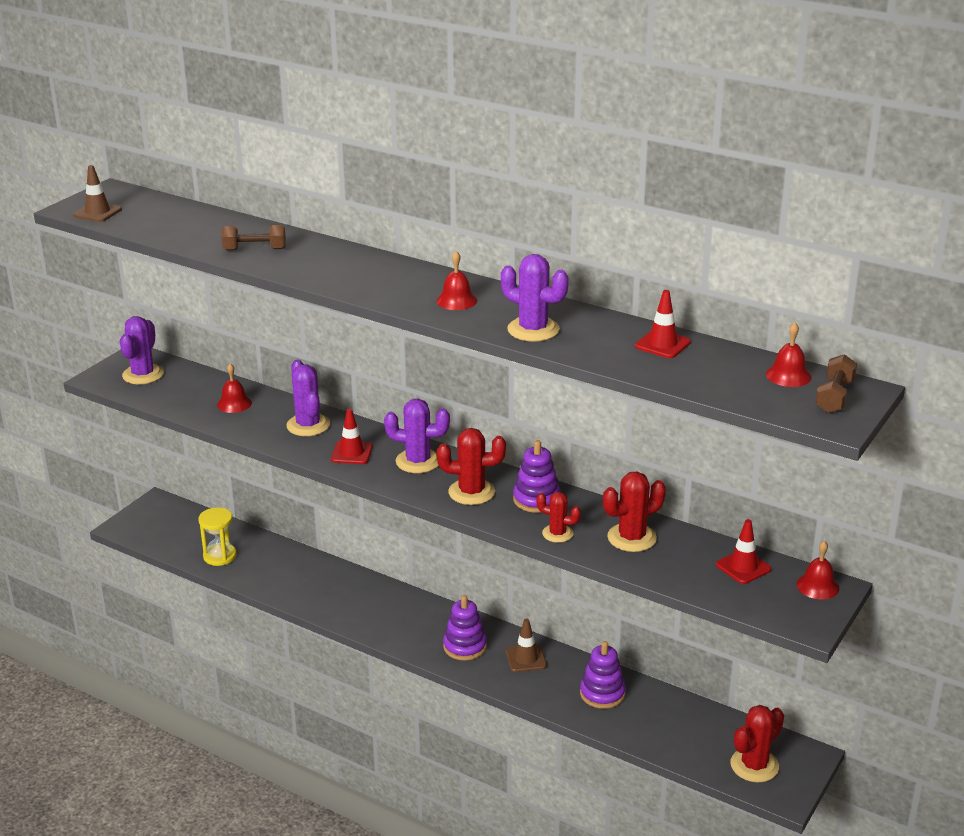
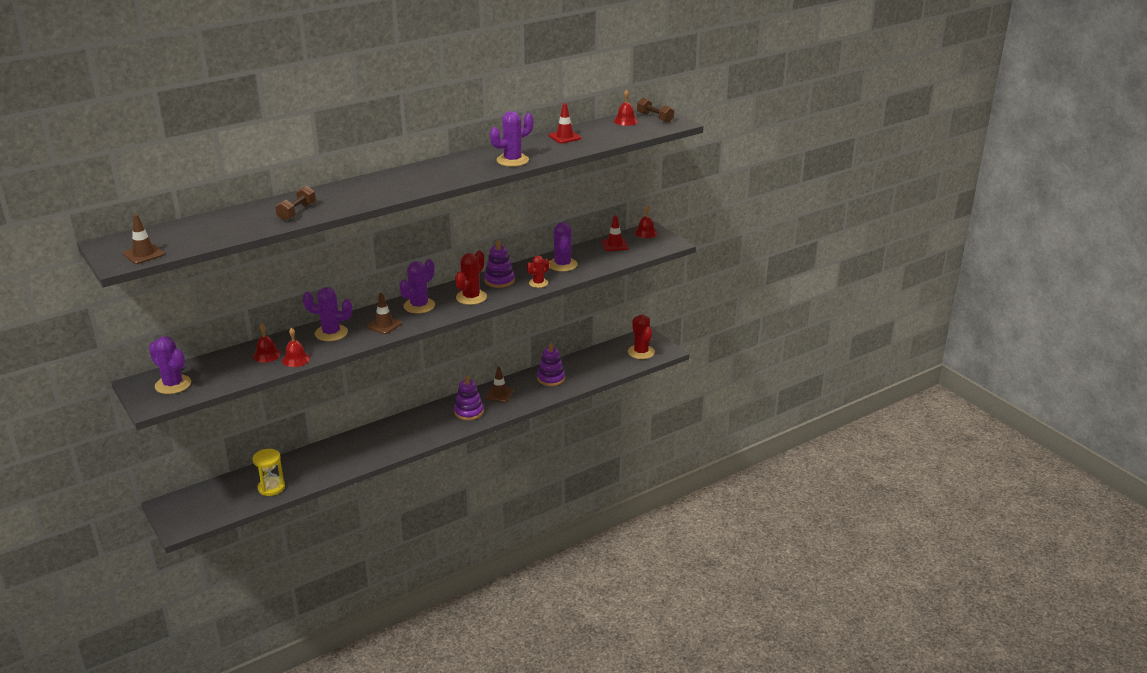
camera: 65 degrees left, 0 degrees up
(352, 453) = (384, 325): red traffic cone -> brown traffic cone
(456, 300) = (452, 171): red bell -> red bell (296, 359)
(632, 538) = (562, 265): red cactus -> purple cactus

